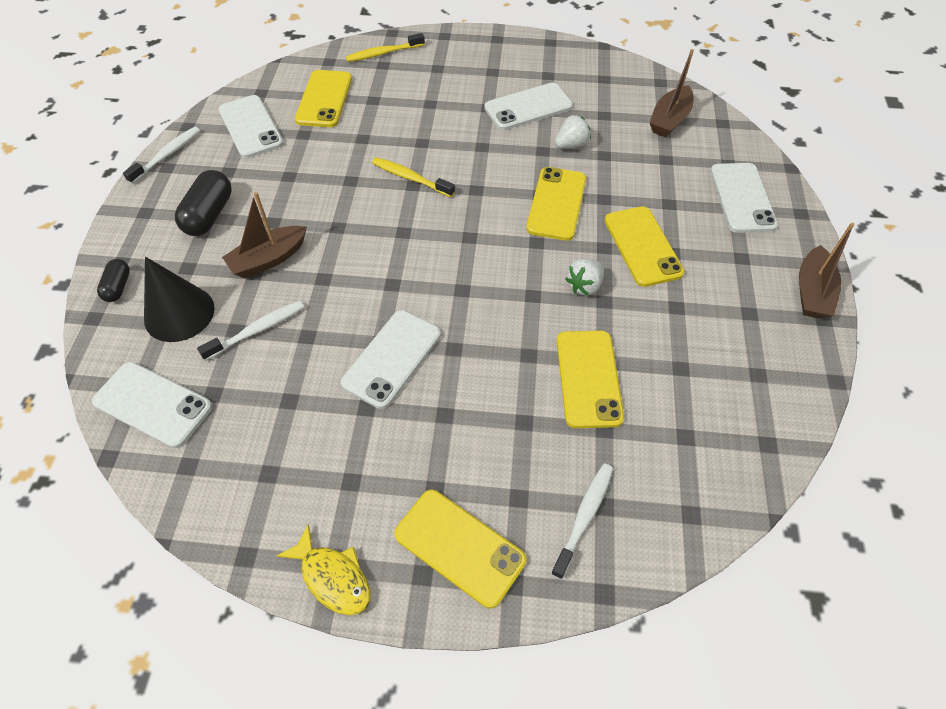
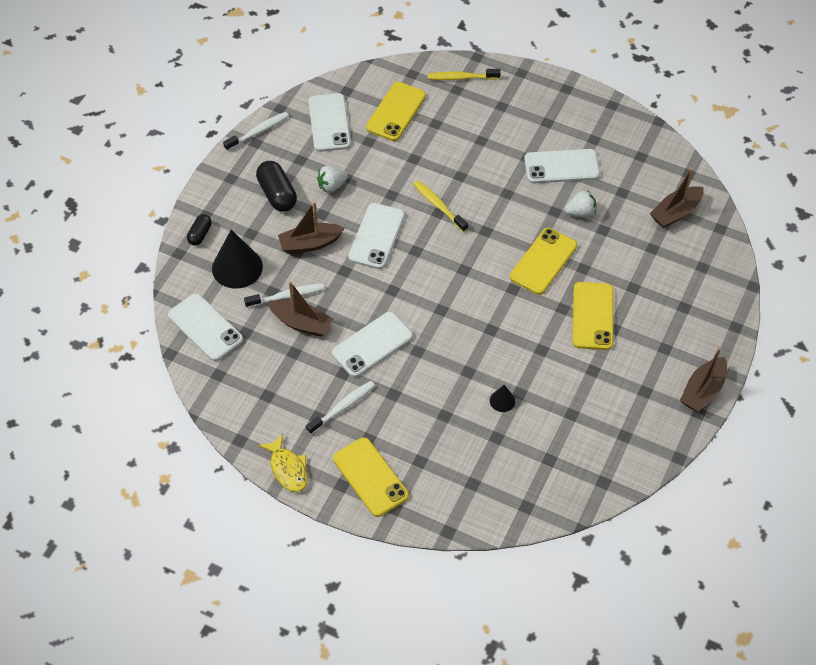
camera: 20 degrees right, 0 degrees up
(209, 215) = (277, 194): black capsule -> black capsule turned 60 degrees counterclockwise
(287, 359) = (301, 323): none -> brown boat
(584, 286) = (532, 333): white strawberry -> white strawberry (332, 186)
(584, 517) = (456, 485): white toothbrush -> white toothbrush (343, 407)
(588, 378) = (502, 401): yellow phone -> black cone
(742, 198) = (695, 300): white phone -> white phone (376, 236)

